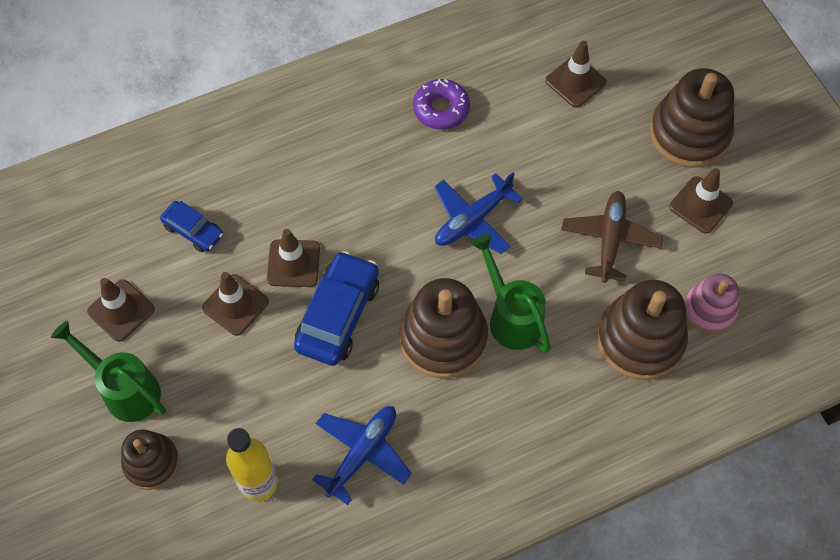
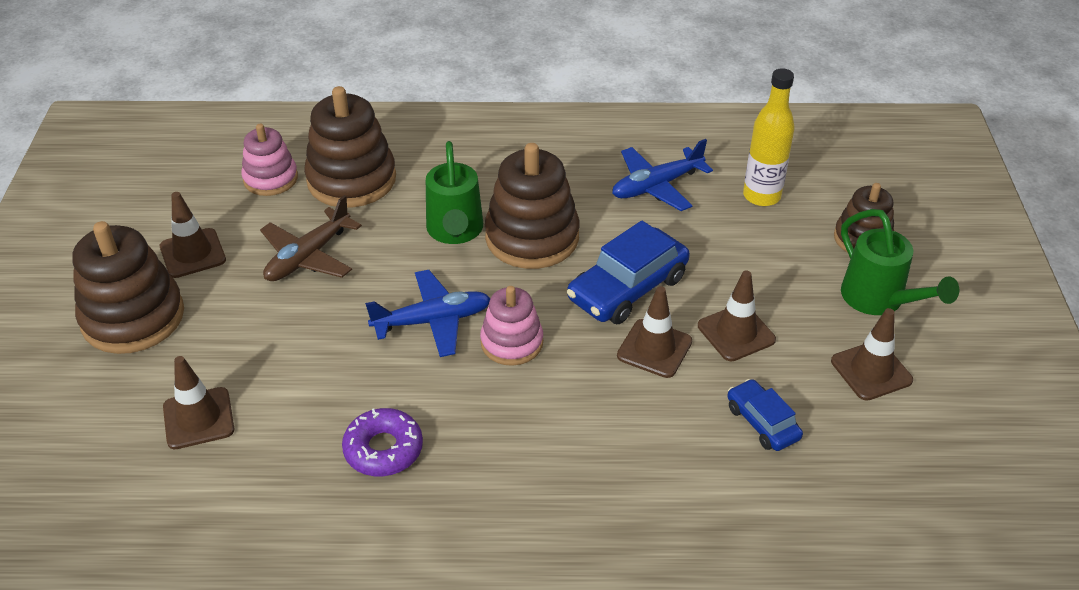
camera: 155 degrees left, 20 degrees down
(403, 225) = (512, 342): none -> pink stacking toy

